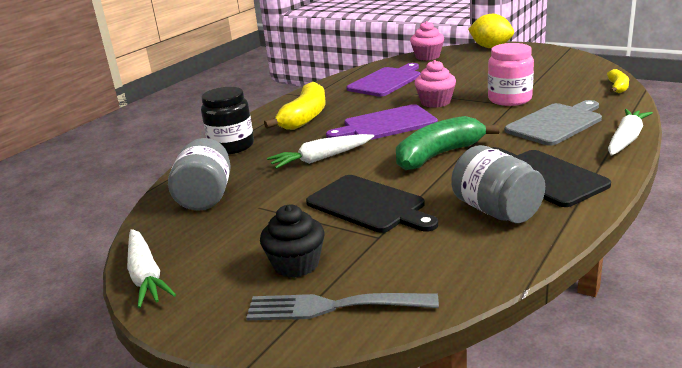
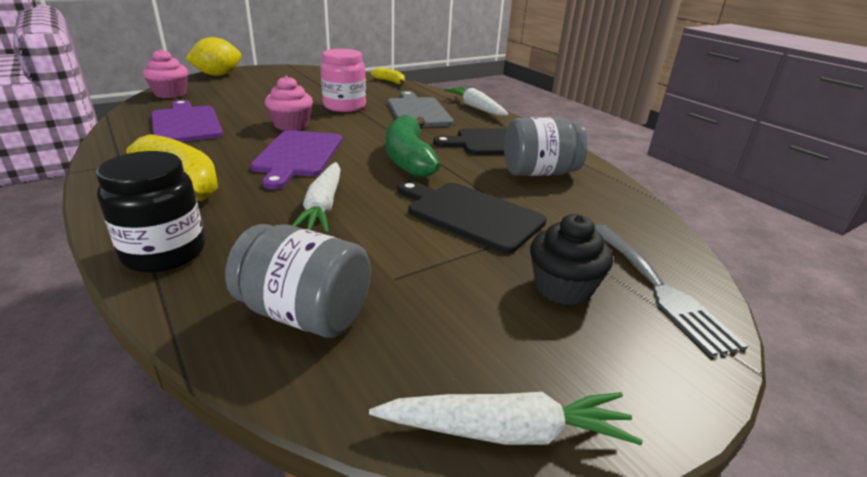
camera: 70 degrees left, 5 degrees up
(332, 307) = (659, 288): grey fork -> grey fork turned 45 degrees counterclockwise
(369, 205) = (470, 215): black cutting board -> black cutting board turned 120 degrees counterclockwise

